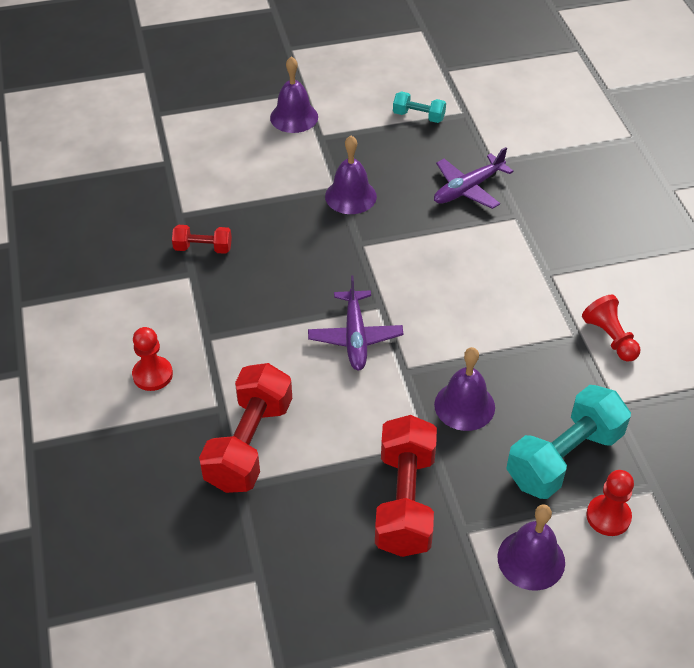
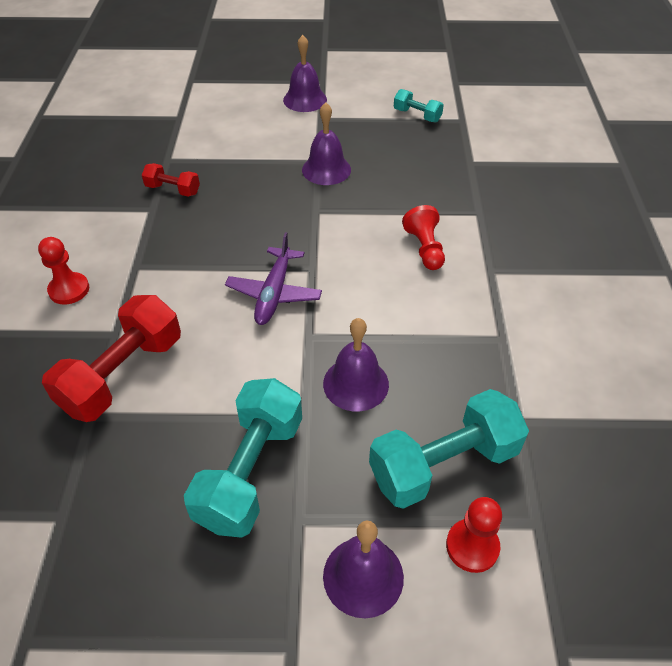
camera: 15 degrees right, 0 degrees up
(405, 501) = (251, 471): red dumbbell -> turquoise dumbbell
(468, 188) = (440, 181): purple plane -> none
(610, 338) = (537, 346): red pawn -> red pawn (425, 248)

